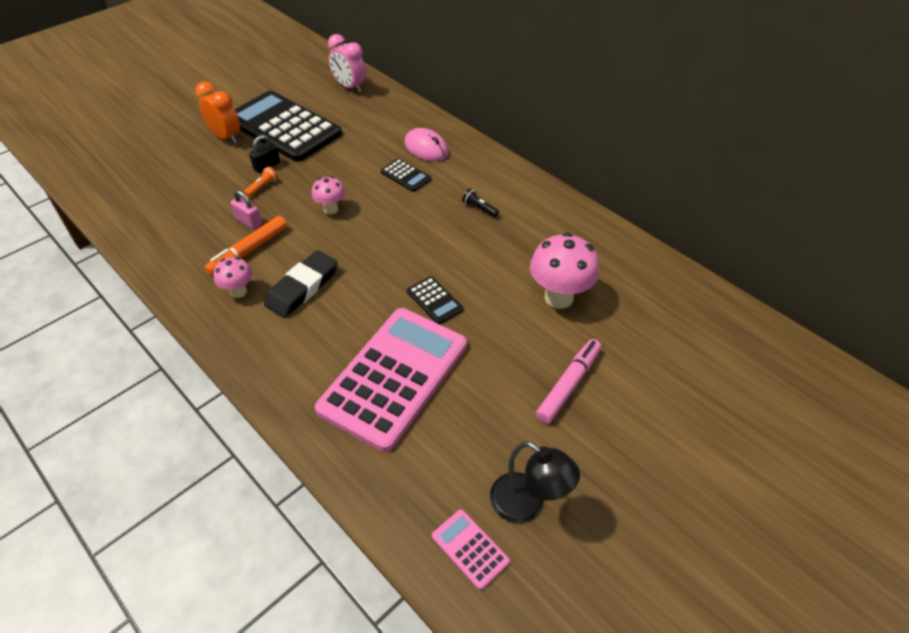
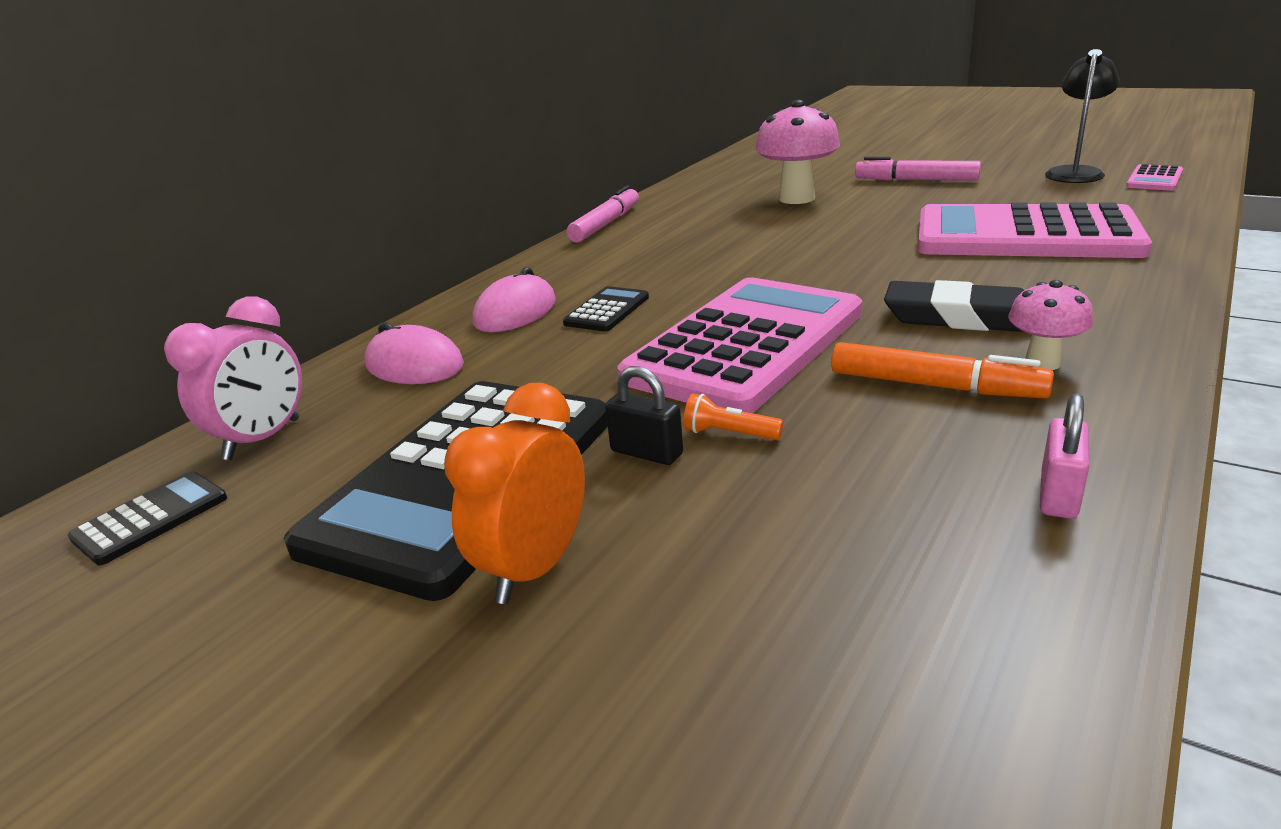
camera: 100 degrees left, 20 degrees down
(249, 222) = (855, 412): pink padlock -> pink padlock (1058, 495)
(331, 209) = (746, 345): pink mushroom -> pink calculator
(387, 118) = (414, 365): none -> pink mouse
(434, 300) = (874, 242): black calculator -> black calculator (151, 518)
(479, 208) = (662, 253): black flashlight -> none
(555, 196) = (606, 224): none -> pink marker

